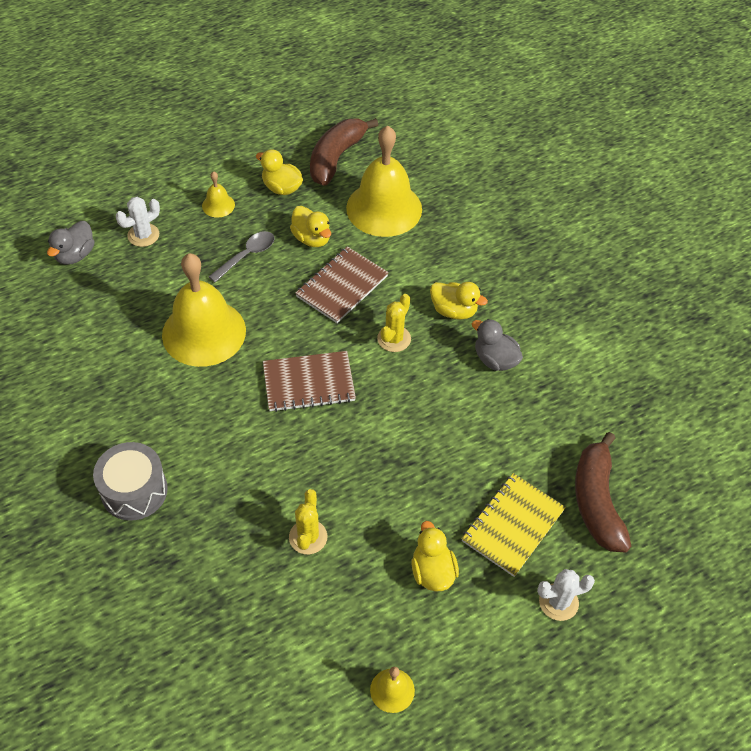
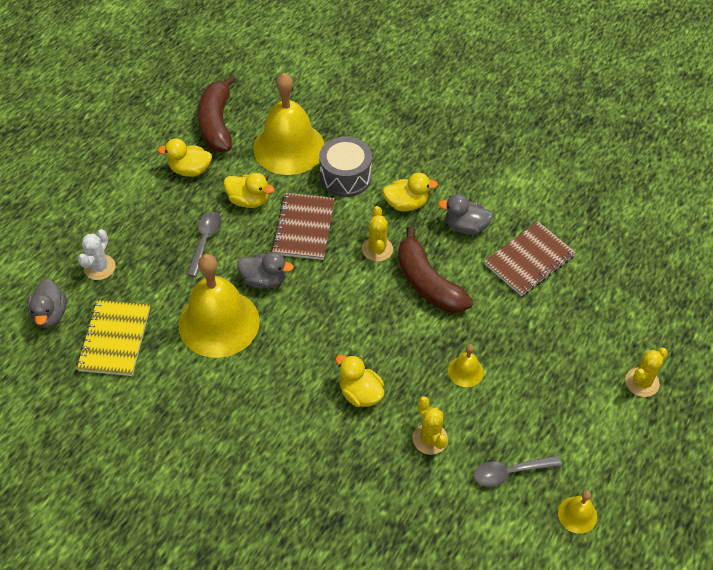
camera: 30 degrees left, 0 degrees up
(134, 491) = (263, 482): grey drum -> grey drum (345, 177)
(218, 205) = (146, 210): yellow bell -> yellow bell (465, 371)
(271, 315) = (264, 280): none -> grey duck
(308, 383) = (337, 319): brown notebook -> brown notebook (529, 260)
(358, 611) = (510, 472): none -> grey spoon
(432, 571) = (540, 411): yellow duck -> yellow duck (360, 393)
(513, 525) = (570, 345): yellow notebook -> yellow notebook (115, 339)
(558, 602) = (642, 382): white cactus -> yellow cactus
(596, 501) = (614, 295): brown banana -> brown banana (427, 283)

